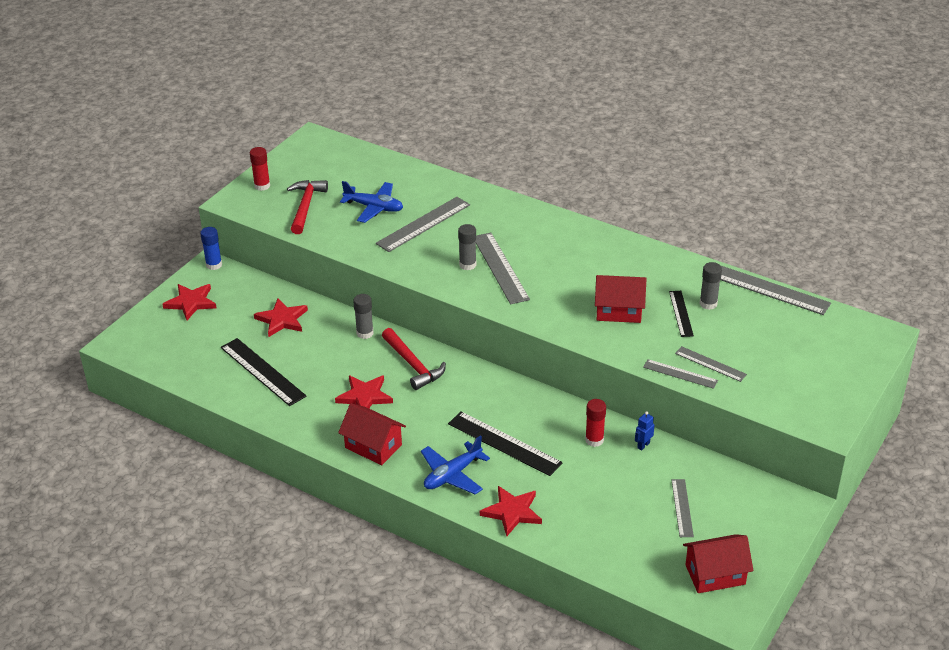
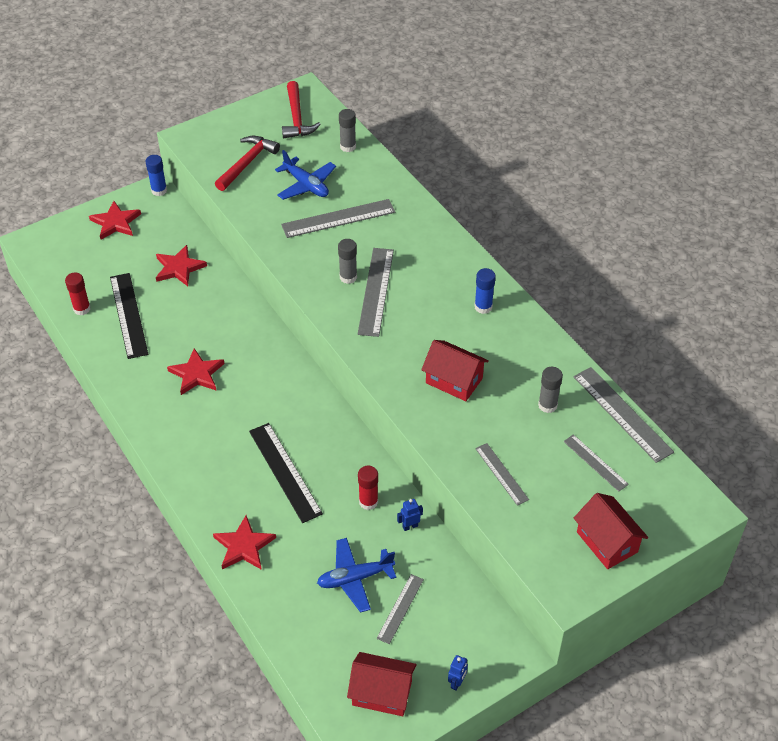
camera: 25 degrees right, 10 degrees up
(262, 186) = (224, 128): red glue stick -> red glue stick (82, 309)
(365, 333) = (240, 308): grey glue stick -> grey glue stick (348, 147)
(373, 446) = (170, 428): red house -> red house (607, 542)
(413, 365) = (259, 357): red hammer -> red hammer (296, 118)
(452, 475) = (218, 485): blue plane -> blue plane (355, 578)
(600, 251) = (483, 307): none -> blue glue stick
(680, 374) = (464, 473): grey ruler -> grey ruler (595, 462)
(681, 313) = (512, 406): black ruler -> none
(769, 543) = (457, 683): none -> blue robot

